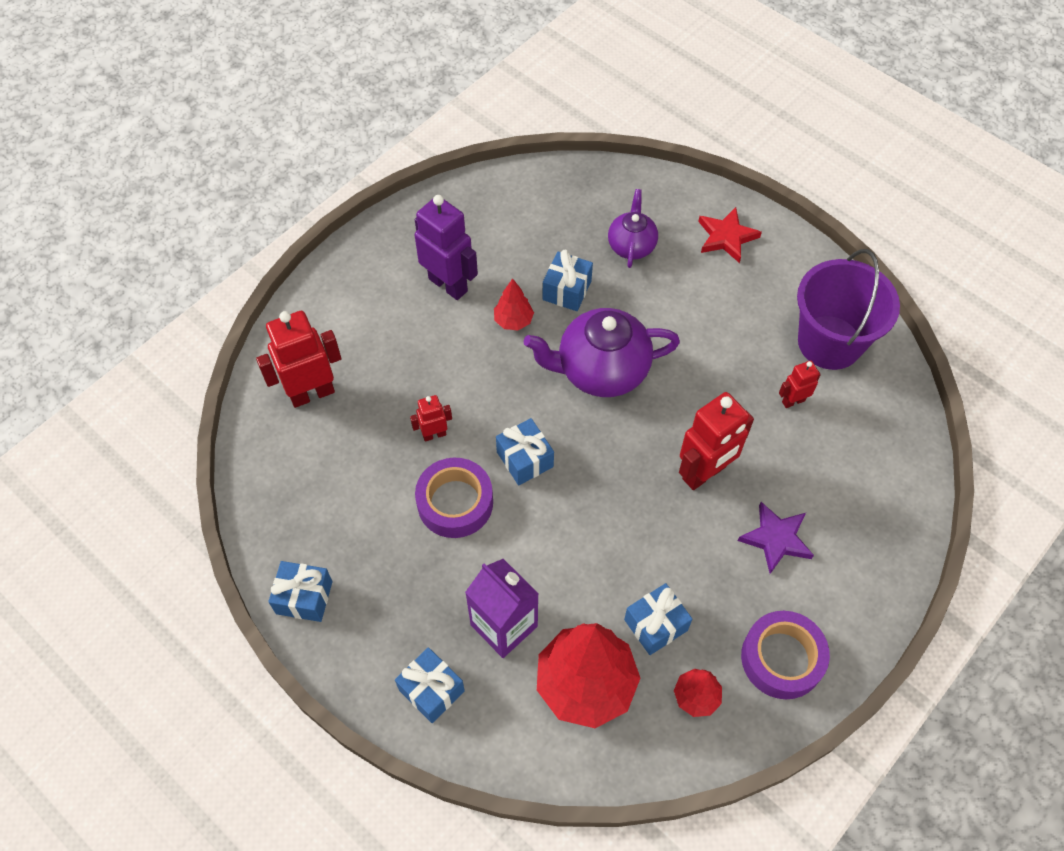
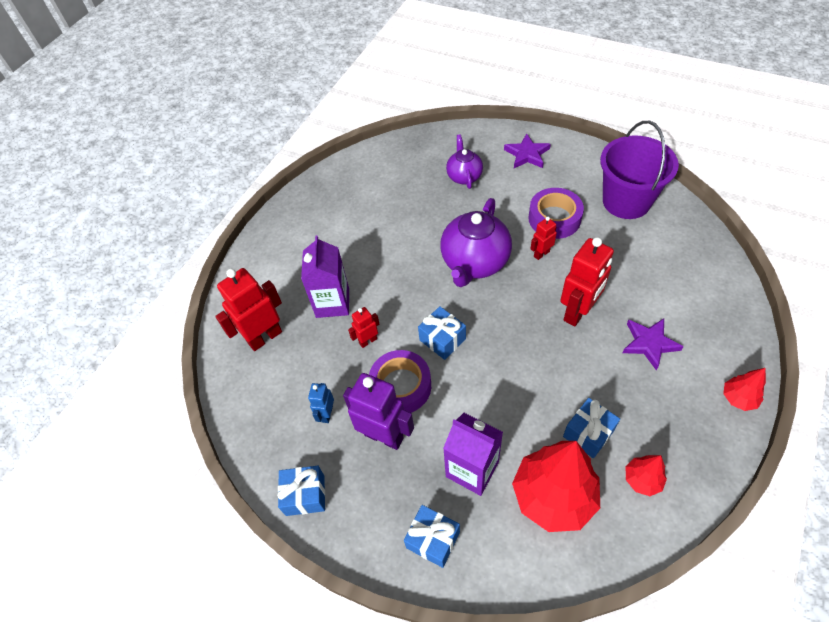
camera: 10 degrees left, 5 degrees down
(357, 510) = (327, 414): none -> blue robot
(407, 372) = (332, 303): none -> purple carton
(448, 284) = (343, 235): purple robot -> purple robot (384, 436)
(513, 321) = (399, 246): red tree -> red tree (738, 398)
(567, 290) = (430, 216): blue gift -> none
(601, 370) = (474, 263): purple teapot -> purple teapot turned 45 degrees counterclockwise
(726, 237) = (527, 154): red star -> purple star
(782, 658) = (693, 430): purple tape -> purple tape (554, 218)
(793, 401) = (618, 246): red robot -> red robot (541, 254)

